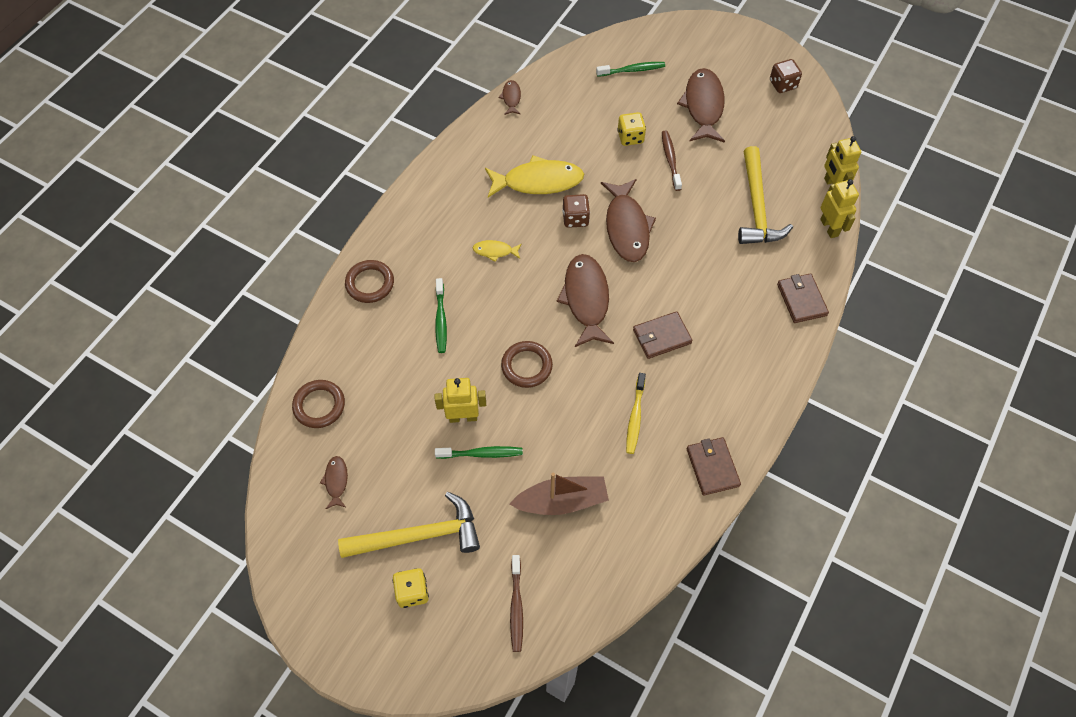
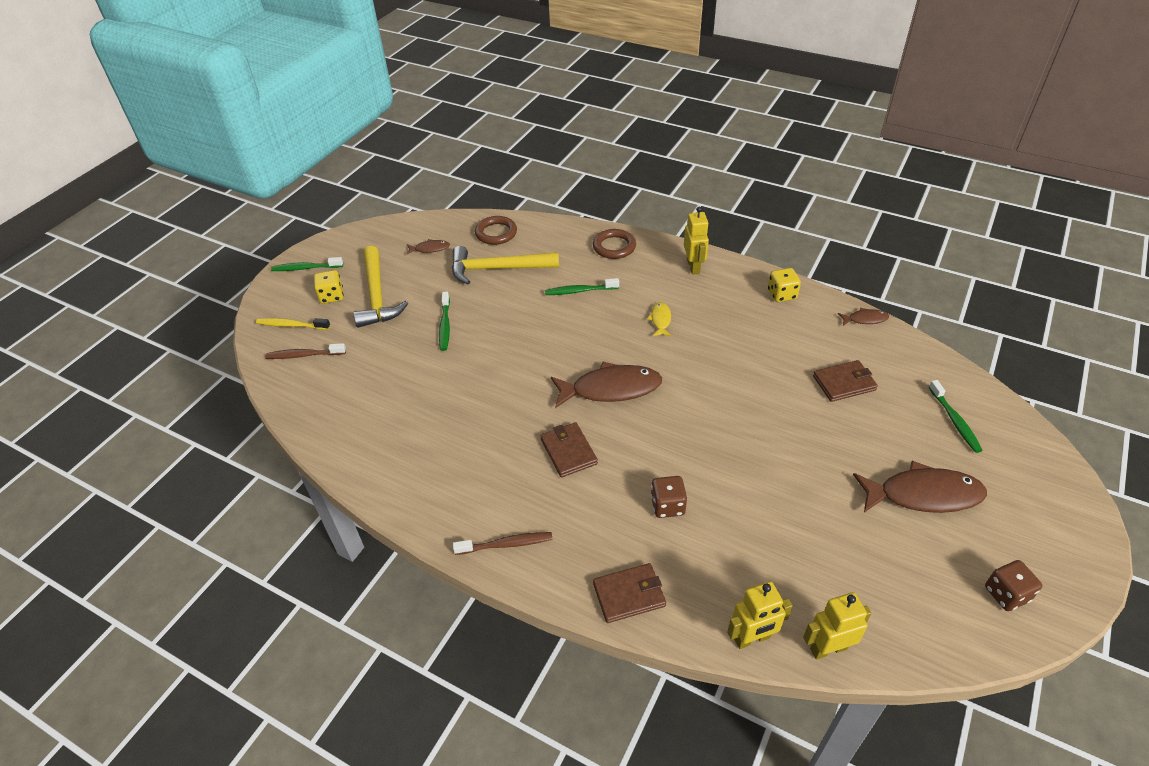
camera: 90 degrees right, 15 degrees down
(349, 637) = (306, 268): none -> green toothbrush
(463, 417) = (481, 312): yellow robot -> yellow robot (693, 267)
(526, 366) = (532, 349): brown ring -> none
(538, 181) = (755, 346): yellow fish -> none
(562, 501) = (393, 379): brown boat -> none
(575, 218) = (712, 377): brown dice -> brown dice (667, 506)
(627, 227) = (709, 420): brown fish -> none
(630, 137) = (843, 421): yellow dice -> yellow dice (781, 294)
(635, 417) = (473, 430): yellow toothbrush -> yellow toothbrush (291, 325)
(670, 160) = (820, 459): brown toothbrush -> brown toothbrush (506, 544)
(712, 467) = (412, 494): brown wallet -> brown wallet (844, 383)
(756, 207) = (767, 550): yellow hammer -> yellow hammer (497, 269)

